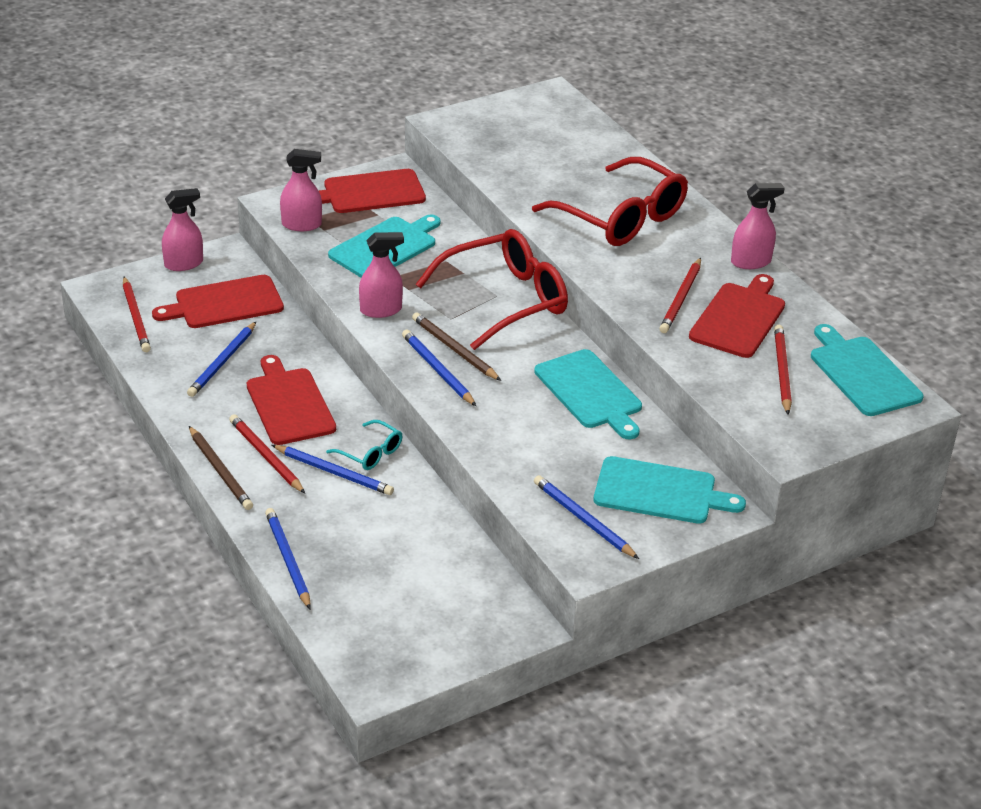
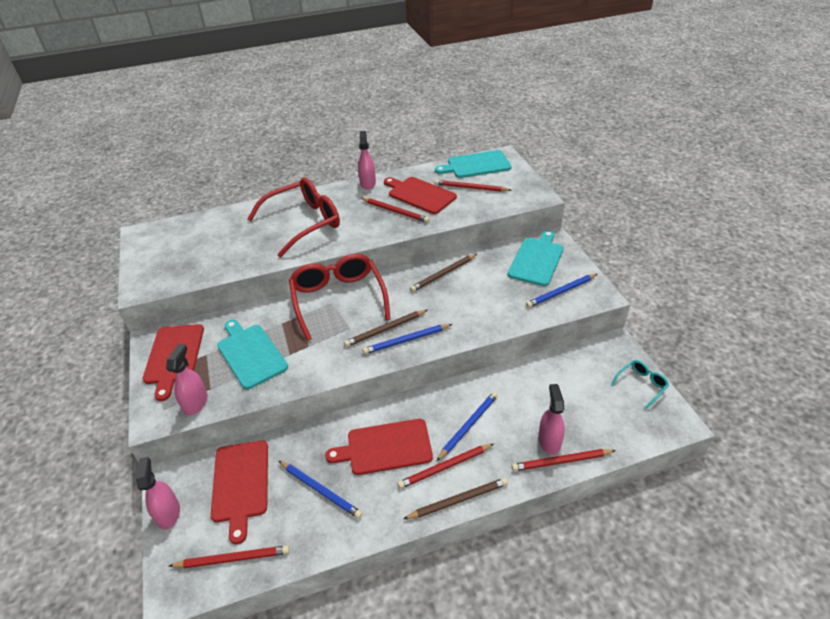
camera: 75 degrees left, 5 degrees up
(287, 560) = (561, 461): blue pencil -> red pencil
(371, 453) = (450, 402): turquoise glasses -> turquoise glasses (641, 385)
(381, 310) = (328, 364): pink spray bottle -> pink spray bottle (549, 441)
(590, 392) = (443, 274): turquoise cutting board -> brown pencil

